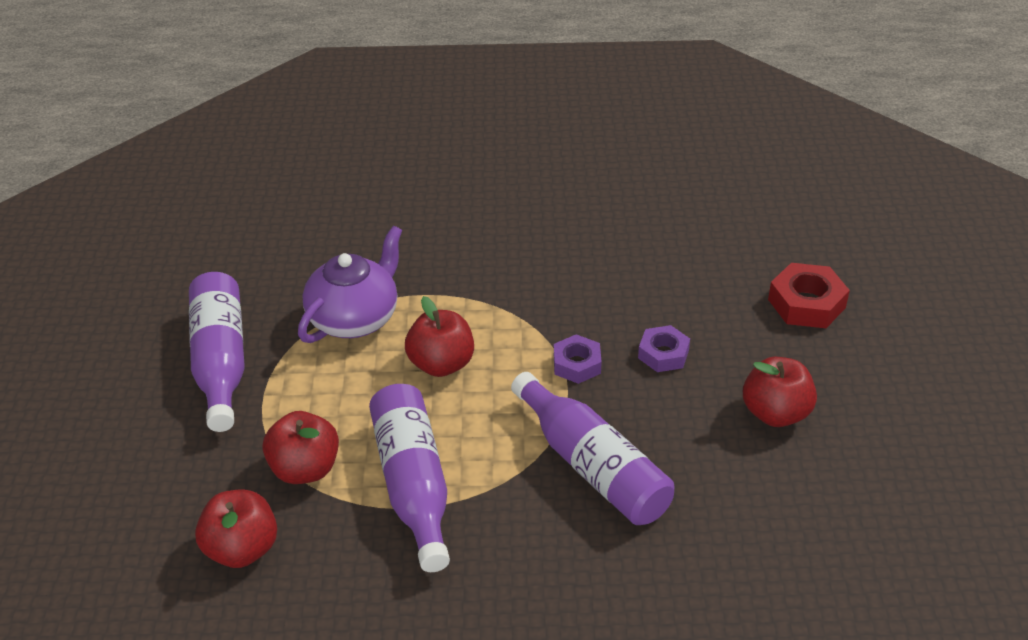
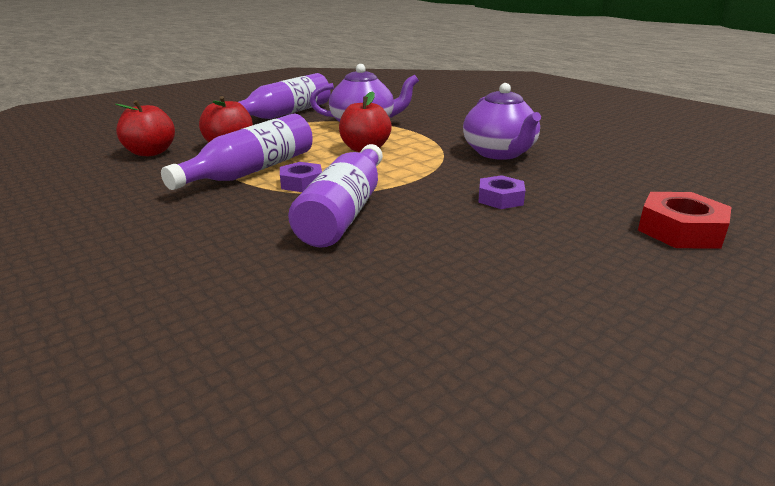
camera: 50 degrees right, 15 degrees down
(562, 281) = (499, 153): none -> purple teapot
(577, 364) = (434, 178): purple nut -> purple nut (301, 183)
(775, 413) = (528, 259): red apple -> none

